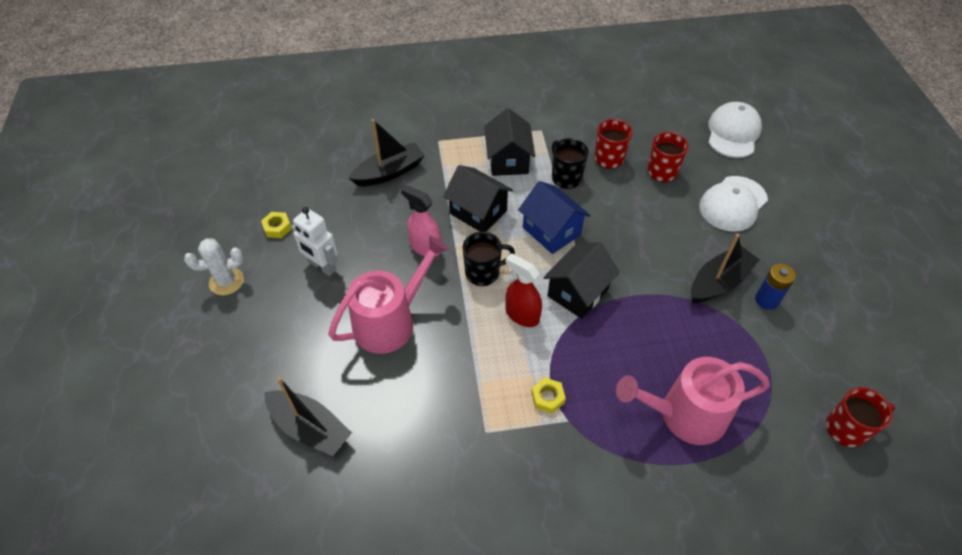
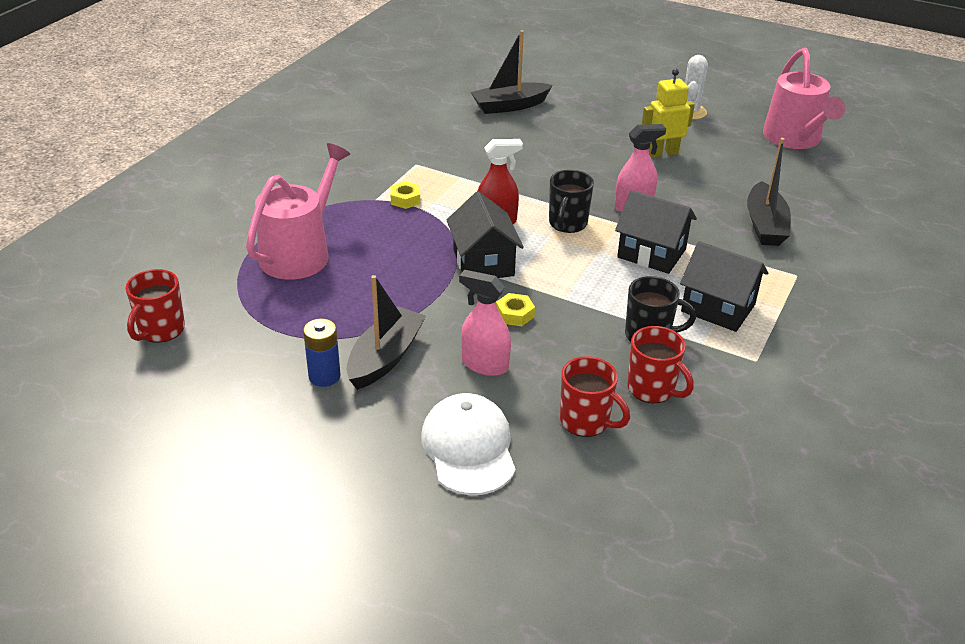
camera: 125 degrees right, 15 degrees down
(277, 228) = (735, 147): yellow nut -> yellow nut (515, 314)
(322, 267) = (663, 153): white robot -> yellow robot
(390, 322) = (566, 162): pink watering can -> pink watering can (794, 139)
(478, 212) = (651, 253): black house -> black house turned 45 degrees clockwise
(551, 231) = (577, 285): blue house -> none
(670, 233) = (484, 364): none -> pink spray bottle
(719, 282) = (385, 358): black boat -> black boat turned 150 degrees counterclockwise
(733, 133) = (593, 552): white cap -> none

